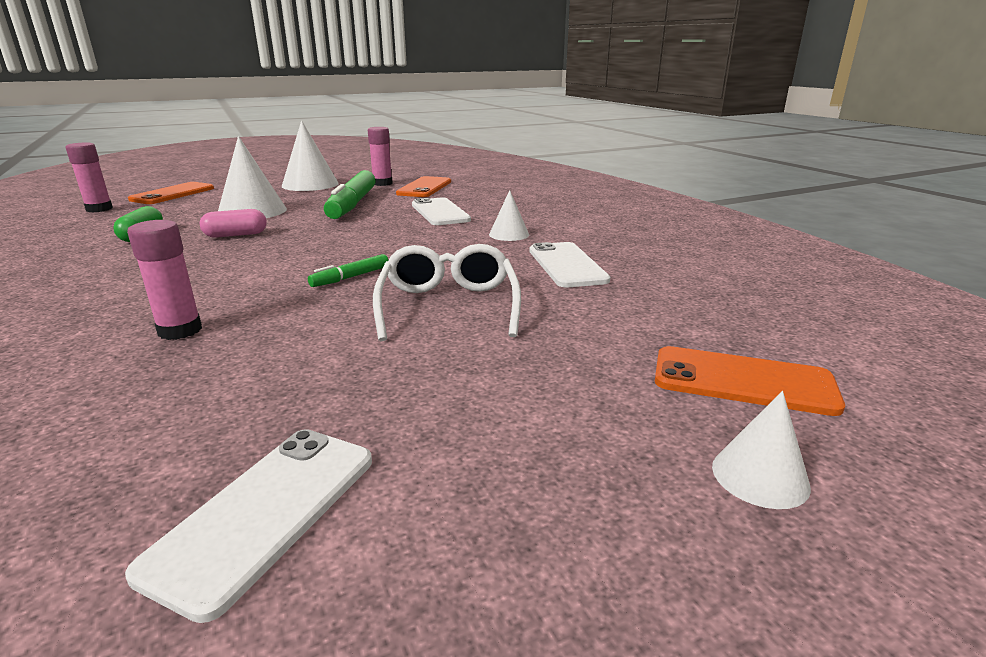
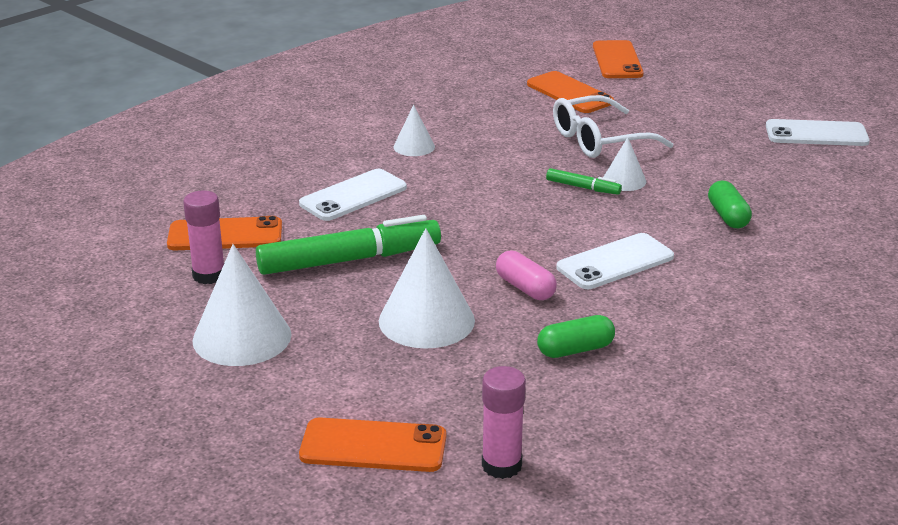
camera: 110 degrees left, 5 degrees up
(180, 330) = (728, 216): pink glue stick -> green capsule
(567, 265) = (482, 113): white phone -> white phone (615, 262)
(606, 317) = (569, 93): none -> orange phone
(760, 476) = (691, 58): white cone -> white cone (624, 180)

